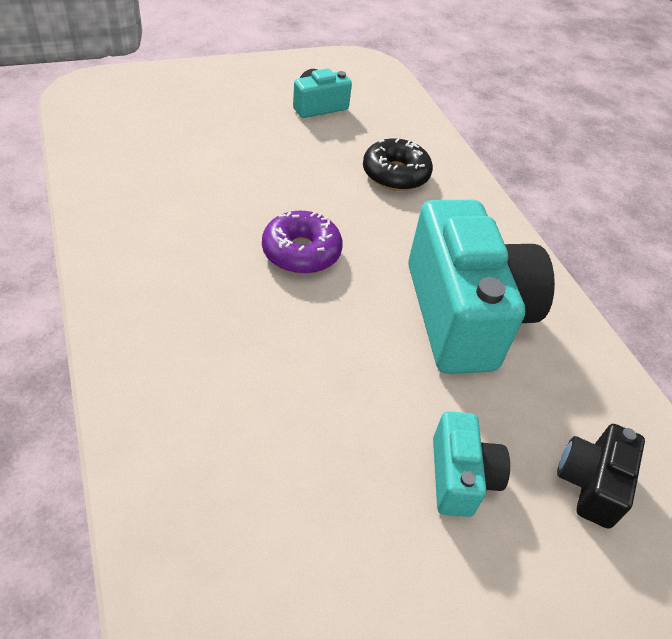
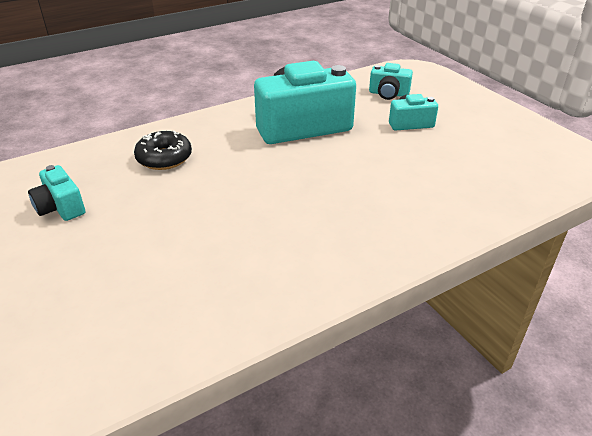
camera: 95 degrees left, 10 degrees down
(301, 252) = (273, 189): purple donut -> none
(591, 483) = (388, 94): black camera -> turquoise camera

